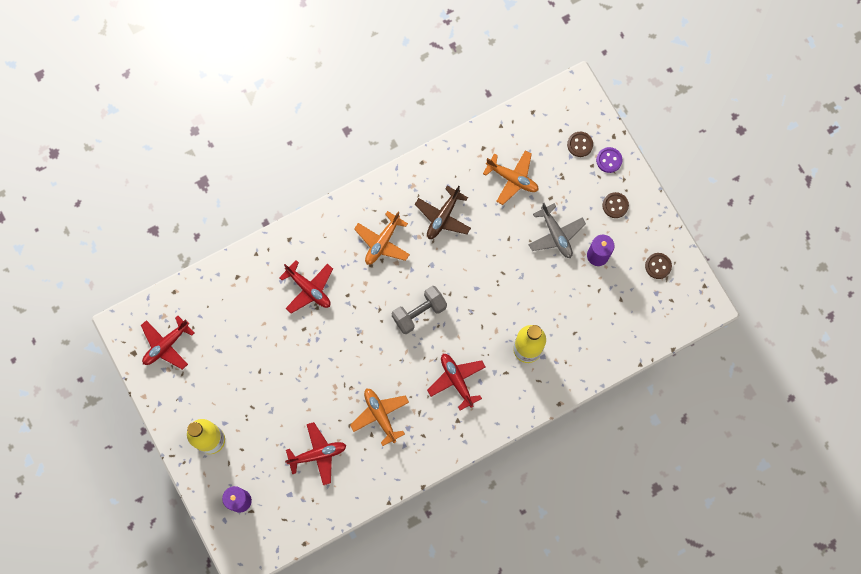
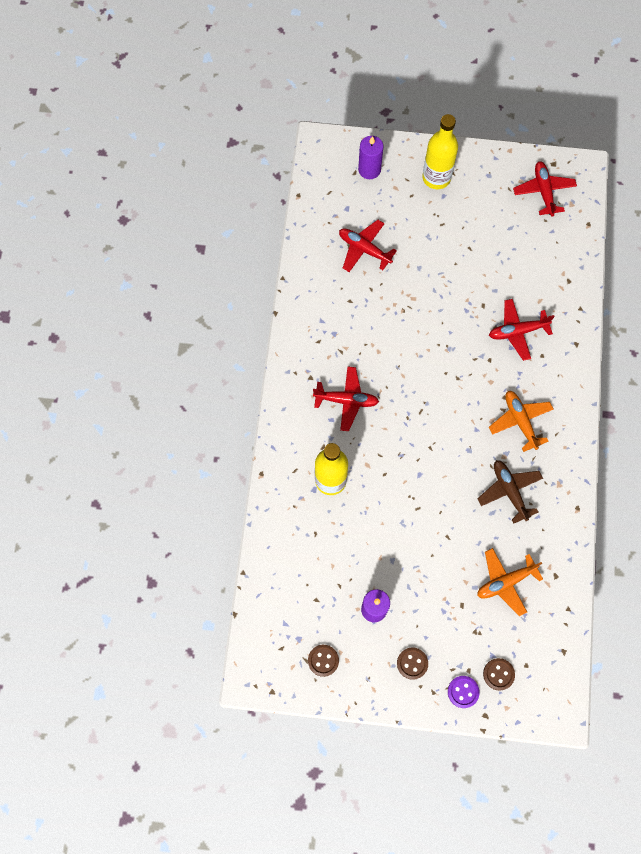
camera: 125 degrees right, 5 degrees down
(317, 454) = (364, 249): red plane -> red plane turned 105 degrees clockwise
(380, 415) = (361, 318): orange plane -> none
(419, 312) = (431, 409): grey dumbbell -> none
(556, 234) = (421, 584): grey plane -> none

